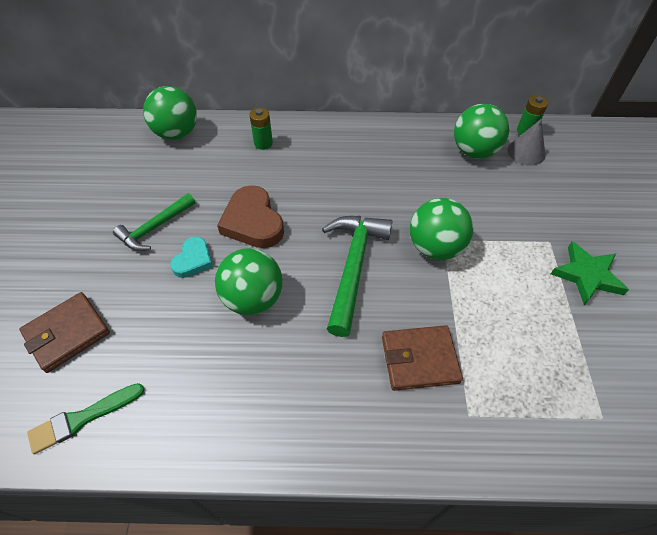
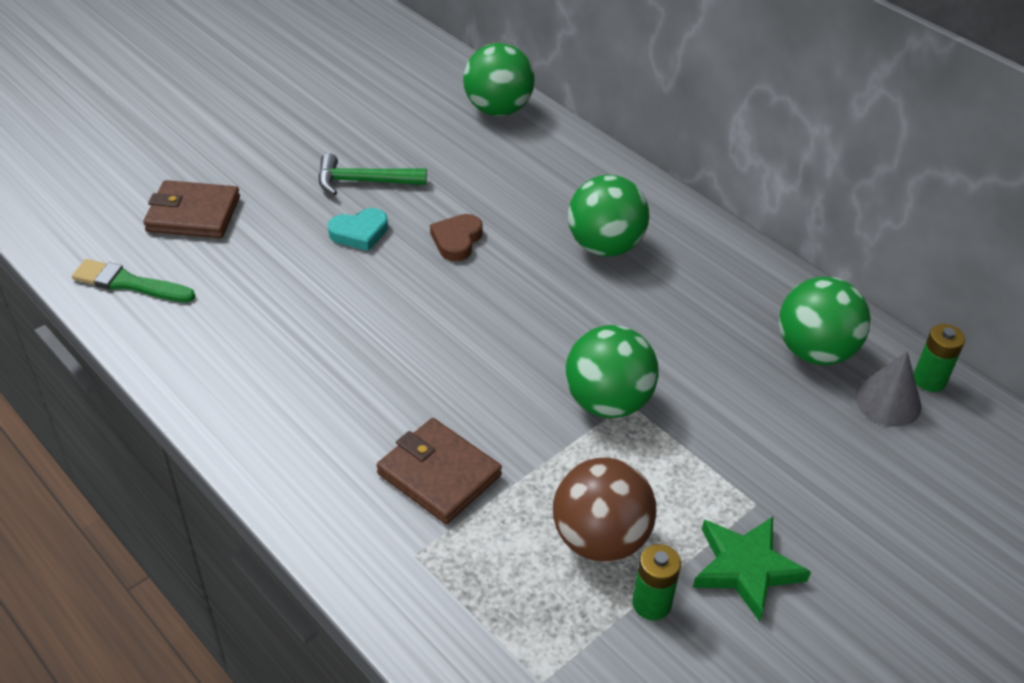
camera: 45 degrees right, 10 degrees down
(253, 222) = (457, 240): brown heart -> brown heart, size x0.59
(253, 298) = (365, 303): green ball -> green ball (605, 246)
(263, 143) = (572, 175): green battery -> green battery (651, 603)
(353, 267) = (495, 351): green hammer -> none
(525, 319) = (600, 539): none -> brown ball

